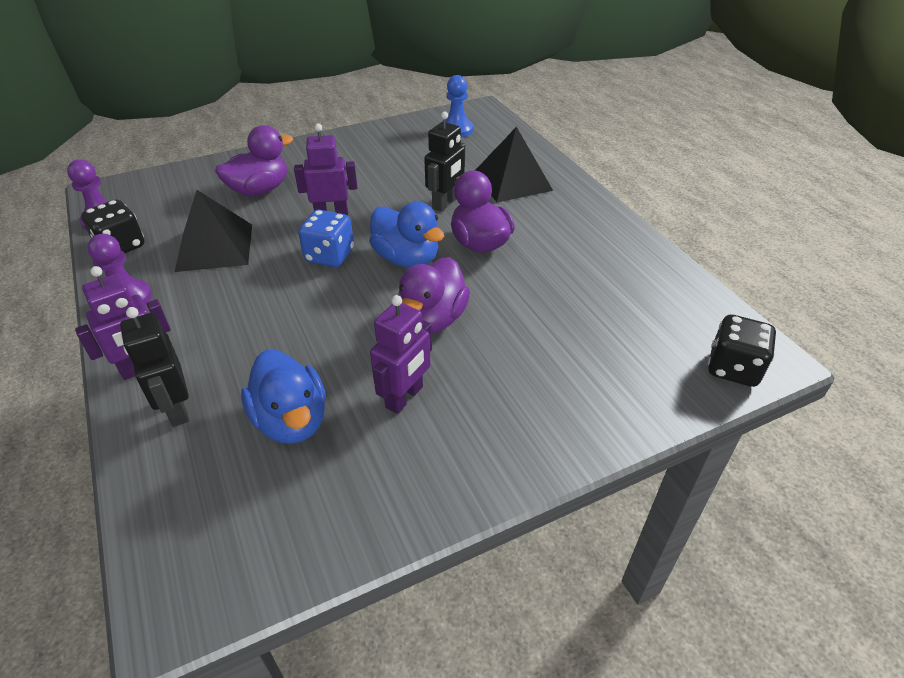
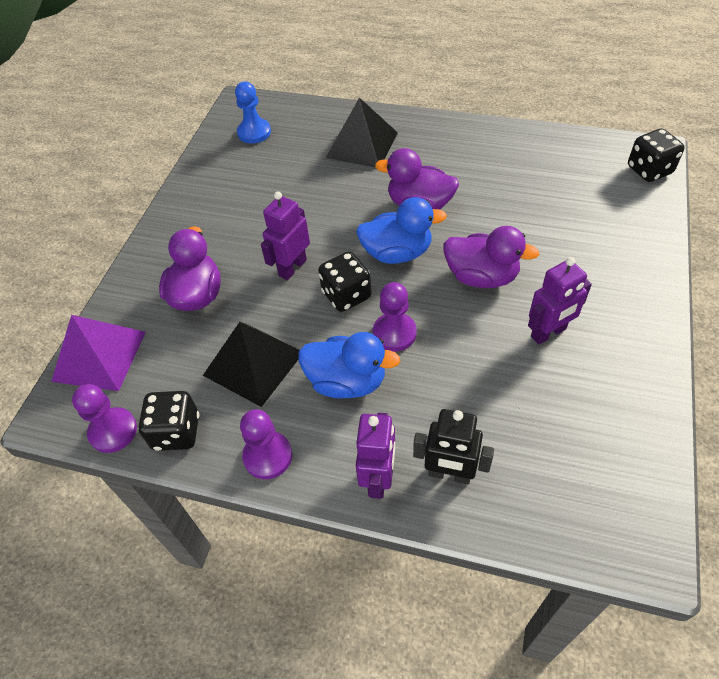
camera: 45 degrees left, 10 degrees up
(166, 182) = (99, 356): none -> purple pyramid
(291, 420) = (520, 407): blue duck -> blue duck (347, 381)
(312, 301) = (394, 333): none -> purple pawn
(329, 256) = (346, 295): blue dice -> black dice
(405, 397) = (548, 333): purple robot -> purple robot turned 75 degrees clockwise
(432, 320) = (481, 277): purple duck -> purple duck turned 45 degrees counterclockwise
(445, 203) = (350, 195): black robot -> none

